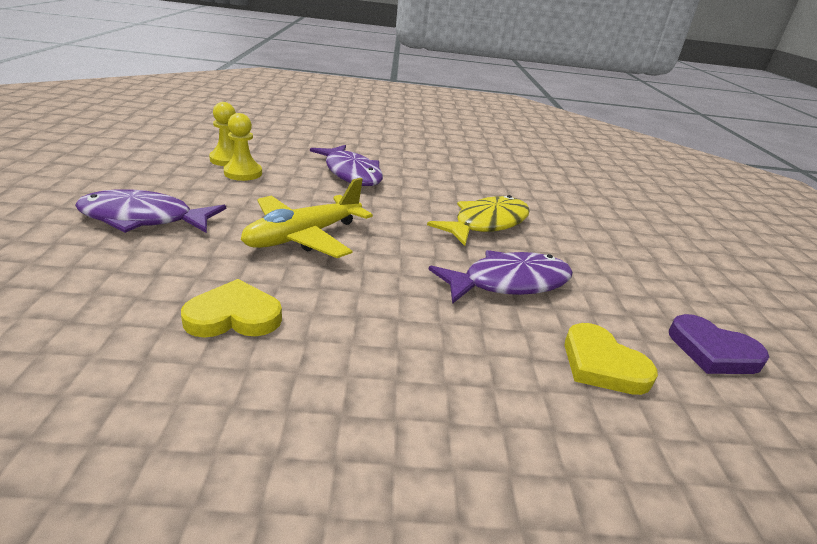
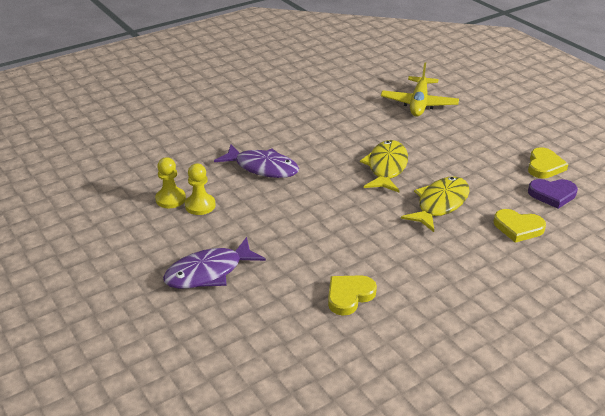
camera: 30 degrees left, 5 degrees up
(304, 236) = (309, 233): yellow plane -> yellow plane (419, 104)
(509, 283) = (440, 204): purple fish -> yellow fish
(730, 312) = (544, 166): none -> yellow heart

